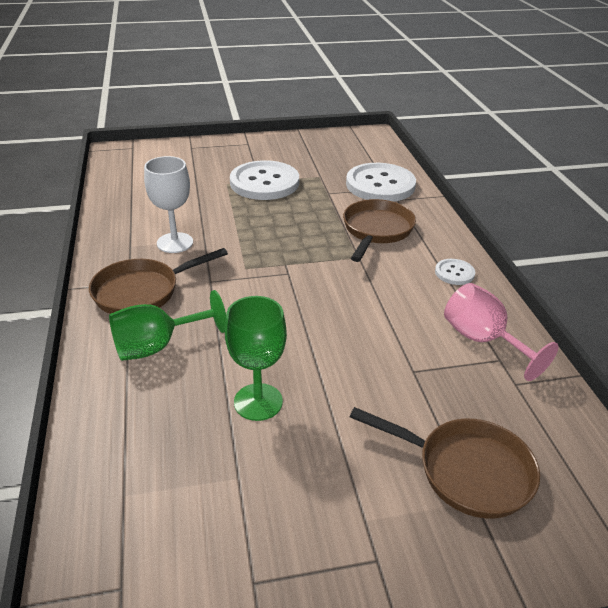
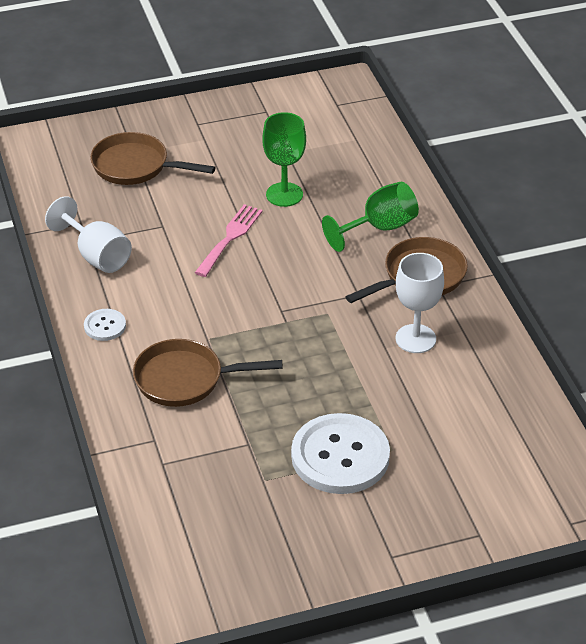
camera: 175 degrees right, 5 degrees up
(332, 349) = (230, 238): none -> pink fork
(376, 230) = (185, 379): brown pan -> brown pan turned 75 degrees clockwise
(380, 185) = (175, 468): white button -> none
(483, 341) = (96, 255): pink goblet -> white goblet

